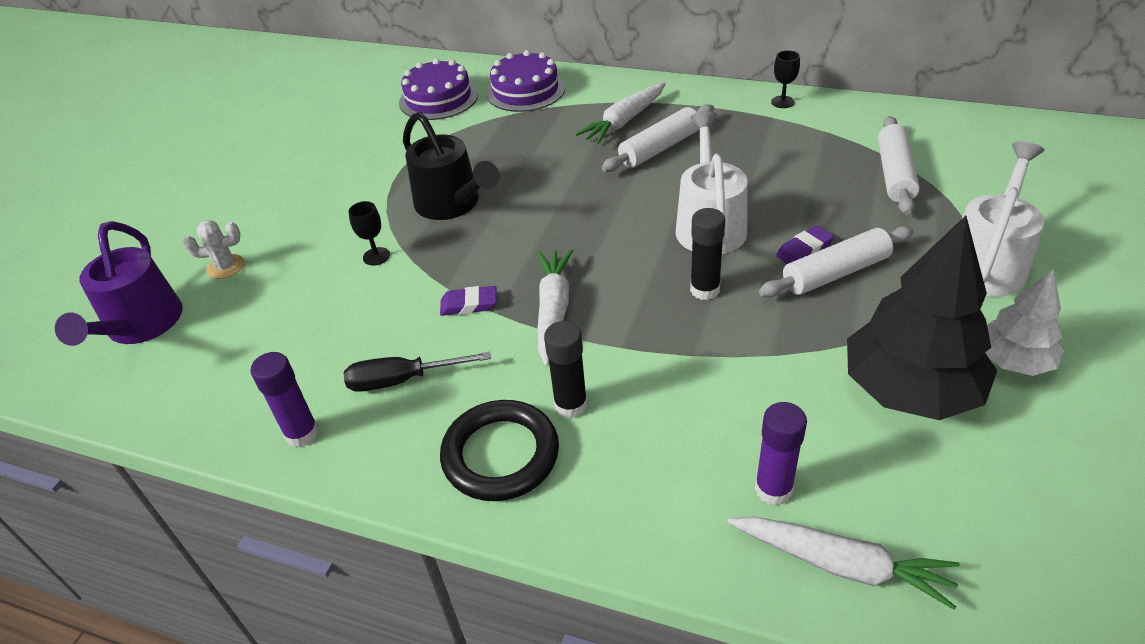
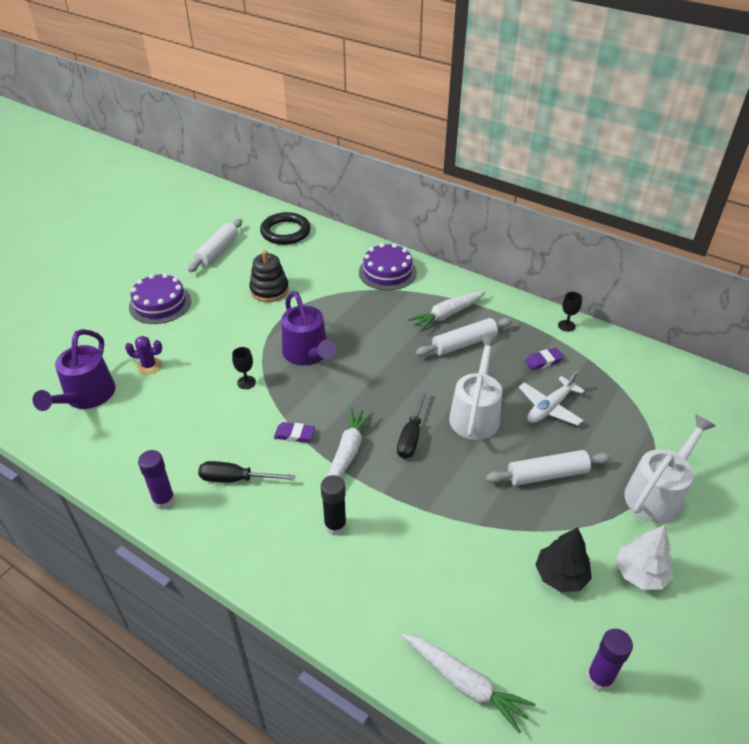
camera: 10 degrees right, 0 degrees up
(225, 267) = (149, 366): white cactus -> purple cactus
(371, 142) = (269, 290): none -> black stacking toy
(438, 98) = (325, 264): purple cake -> purple cake (160, 304)
(453, 204) = (308, 354): black watering can -> purple watering can
(500, 455) = (280, 548): black ring -> black ring (285, 232)
(634, 269) = (411, 436): none -> black screwdriver
(705, 290) = (453, 464): black glue stick -> none
(773, 489) = (442, 620): purple glue stick -> purple glue stick (599, 678)
(803, 196) = (549, 408): none -> white plane
(804, 250) = (533, 451): purple eraser -> purple eraser (543, 361)
(894, 174) = (622, 406): white rolling pin -> white rolling pin (217, 251)
(910, 390) = (560, 575): black tree -> black tree, size x0.57

